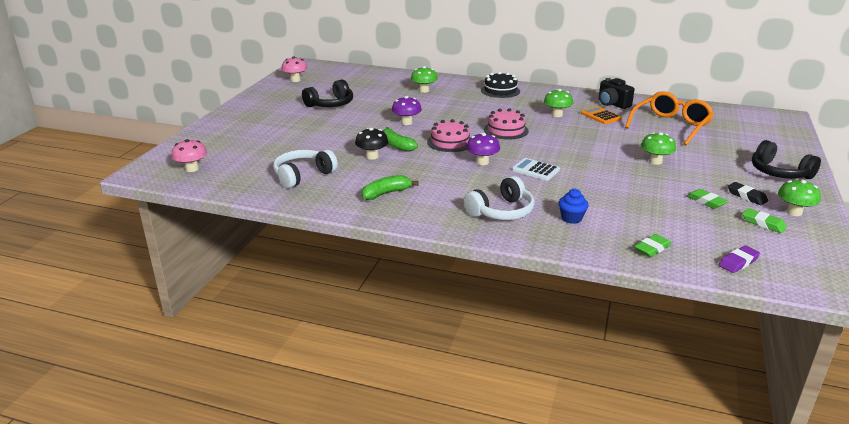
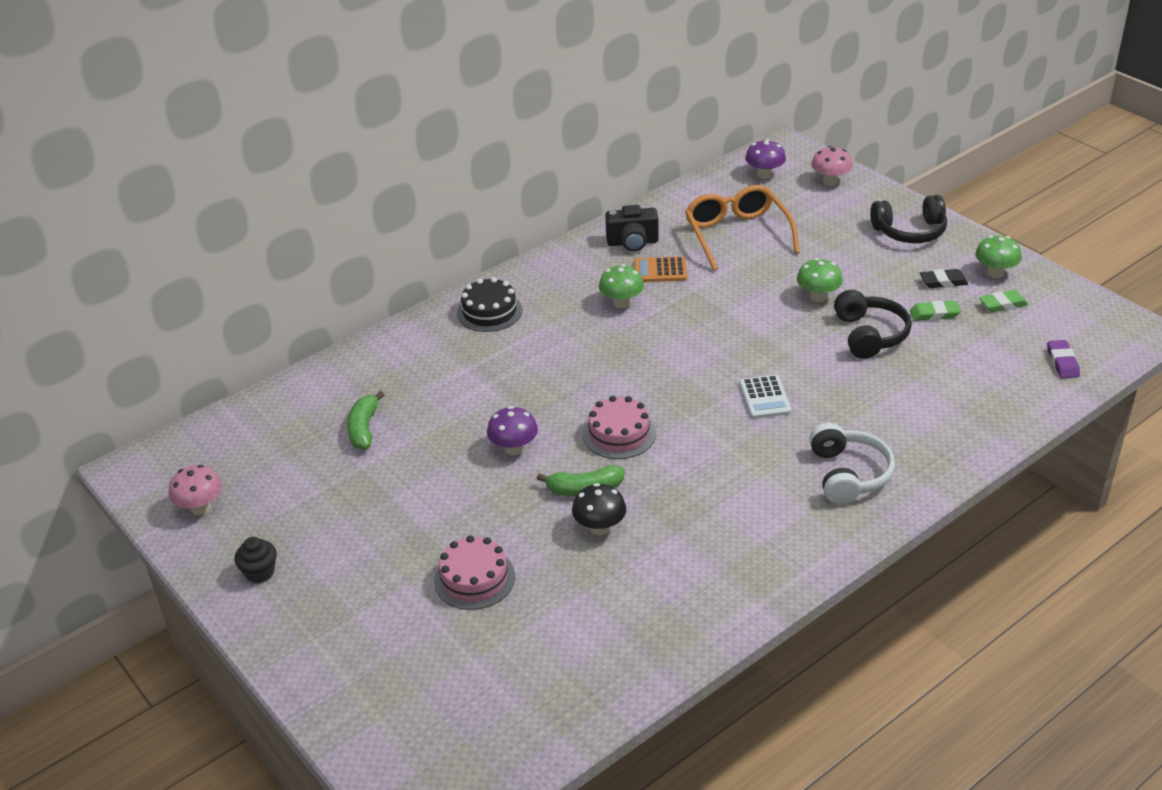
camera: 55 degrees left, 10 degrees up
(192, 169) = (469, 747): pink mushroom -> pink mushroom (830, 181)
(267, 100) = (260, 572): none -> black cupcake
(303, 175) = (603, 622): white headphones -> none
(330, 104) = (360, 502): black headphones -> black headphones (870, 335)
(386, 193) = (725, 556): green banana -> green banana (364, 429)
(424, 90) = (409, 382): green mushroom -> none
(482, 162) = (705, 432): purple mushroom -> purple mushroom (764, 174)
(506, 130) = (627, 368): pink cake -> pink cake (474, 579)
(535, 170) = (765, 397): white calculator -> white calculator turned 75 degrees counterclockwise
(571, 218) = (903, 427): blue cupcake -> none
(652, 248) = (1003, 403): green eraser -> none

